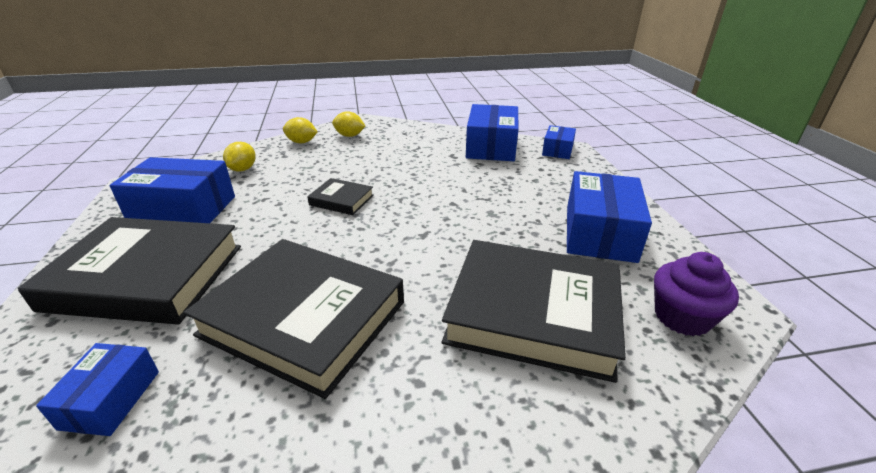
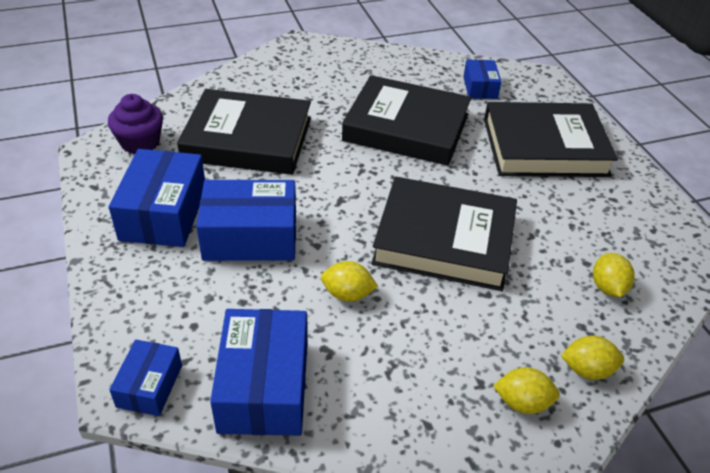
camera: 170 degrees right, 10 degrees up
(183, 209) = (599, 214): blue box -> blue box (250, 236)
(341, 200) = (444, 240): black book -> black book, size x2.22
(434, 176) = (347, 294): none -> yellow lemon

